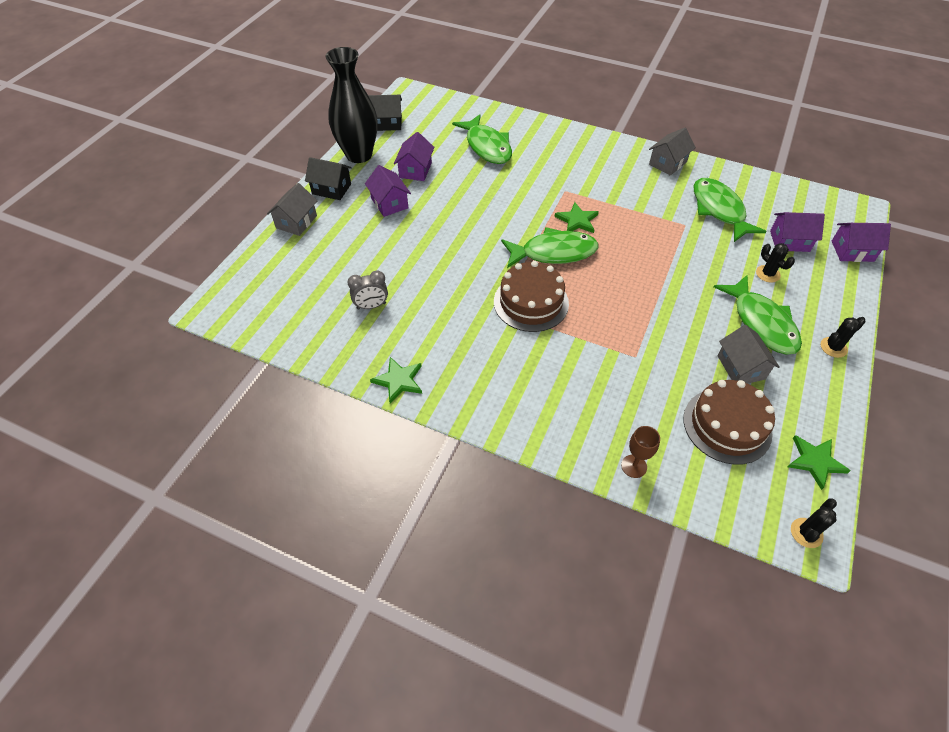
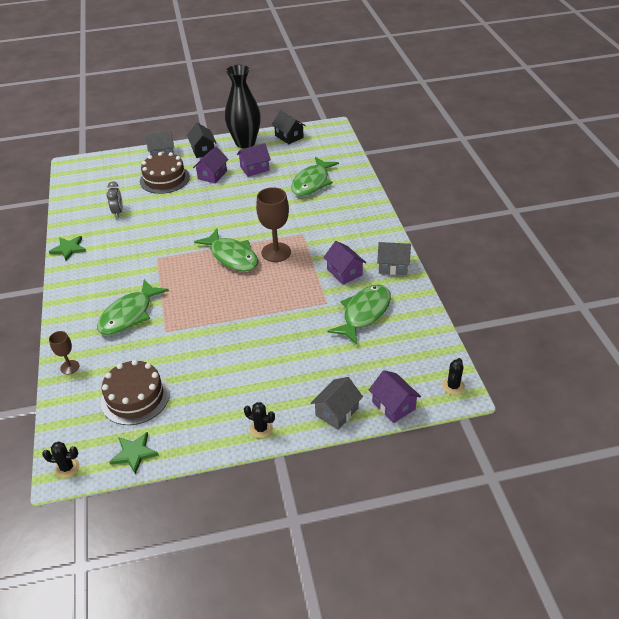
camera: 55 degrees right, 10 degrees down
(371, 306) = (118, 212): grey clock -> grey clock turned 135 degrees counterclockwise
(531, 302) = (175, 267): brown cake -> brown cake (164, 179)
(577, 220) = (276, 252): green star -> brown goblet
(741, 367) = (197, 385): grey house -> grey house (337, 412)
(761, 323) = (253, 380): green fish -> green fish (129, 315)
(767, 274) = (313, 365): black cactus -> black cactus (453, 386)
(789, 241) = (366, 364): purple house -> purple house (344, 272)

